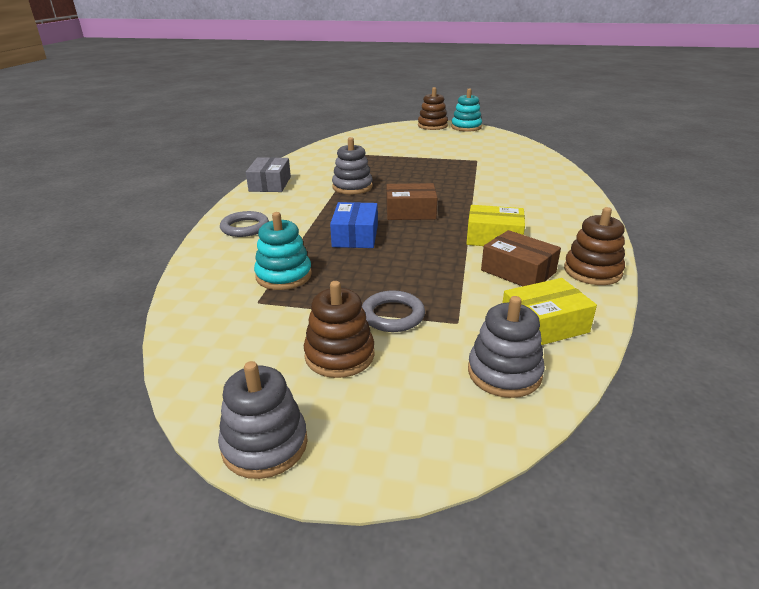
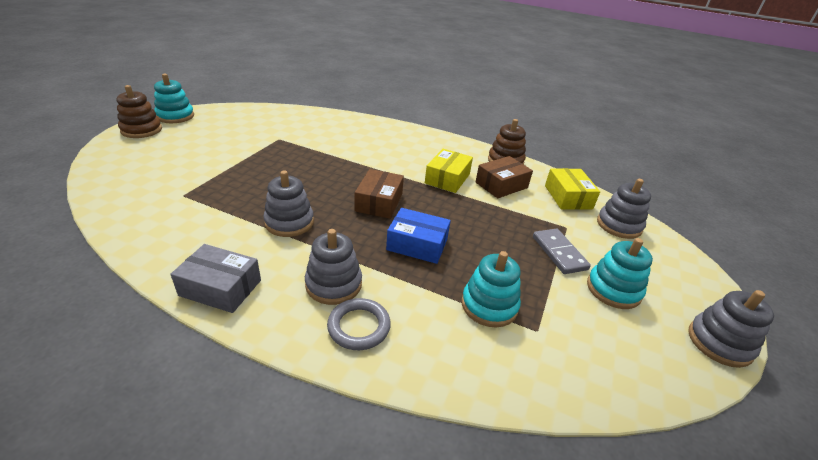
camera: 80 degrees left, 5 degrees up
(286, 213) = (333, 284): none -> grey stacking toy
(339, 355) = (613, 290): brown stacking toy -> turquoise stacking toy
(392, 315) = (559, 253): grey ring -> grey domino

